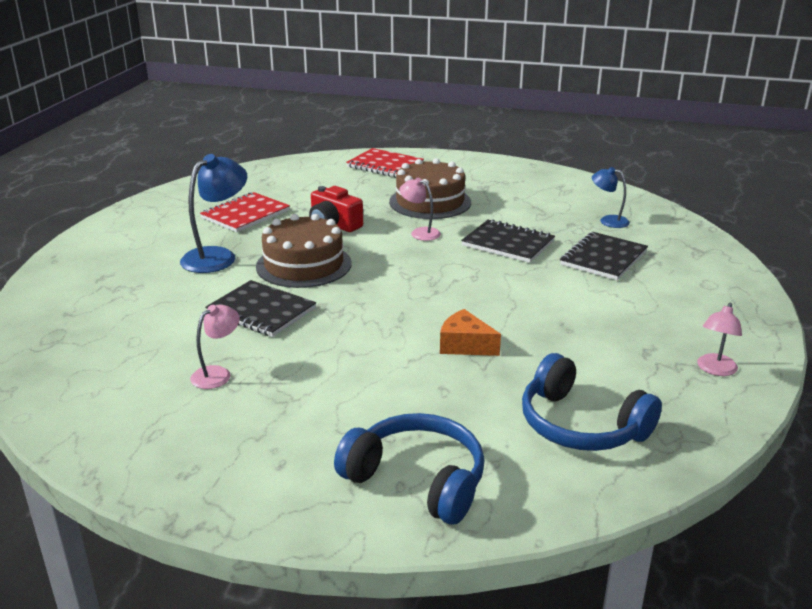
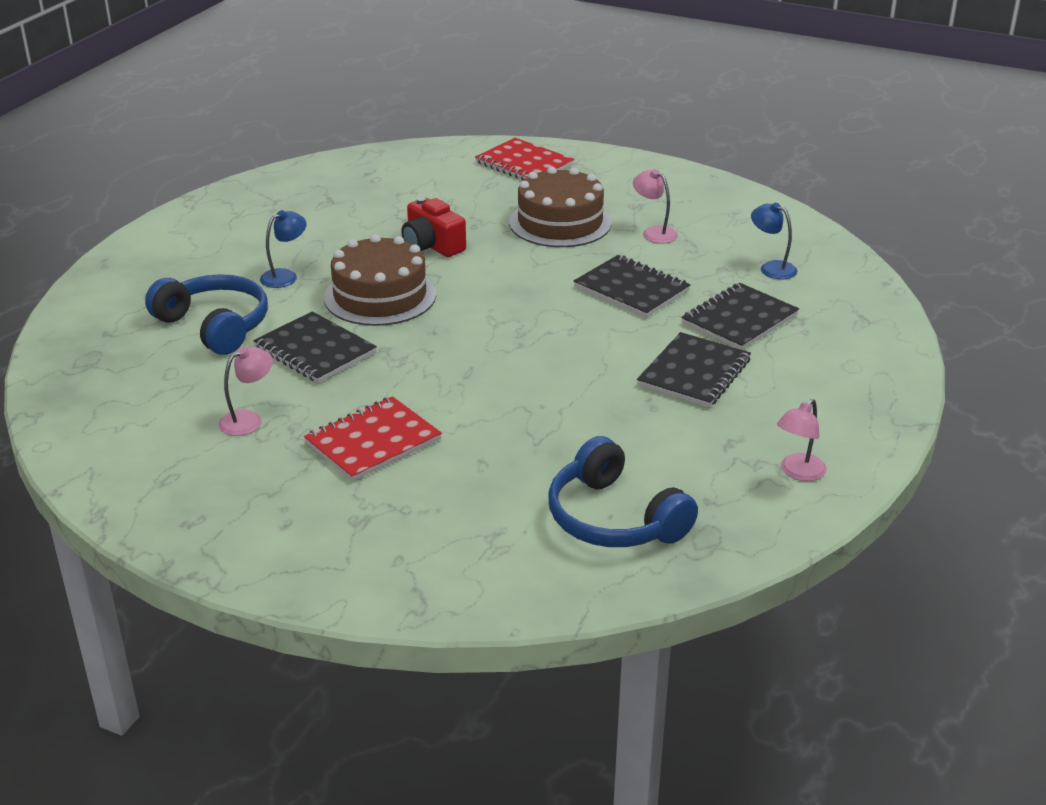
camera: 10 degrees right, 5 degrees up
(217, 256) = (285, 276): blue lamp -> blue lamp, size x0.58
(245, 214) = (333, 222): red notebook -> red notebook (373, 441)
(417, 480) = (417, 556): blue headphones -> blue headphones (215, 326)
(420, 232) = (531, 265): pink lamp -> pink lamp (654, 232)
(465, 345) = (526, 414): orange cheese -> none
(588, 300) = (694, 373): none -> black notebook

